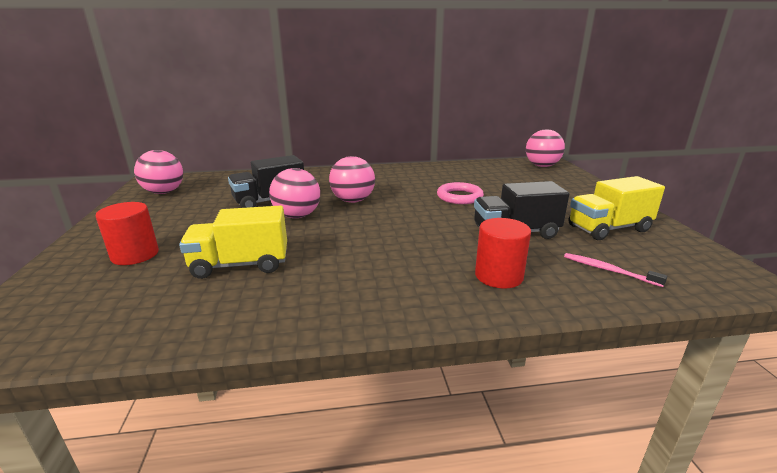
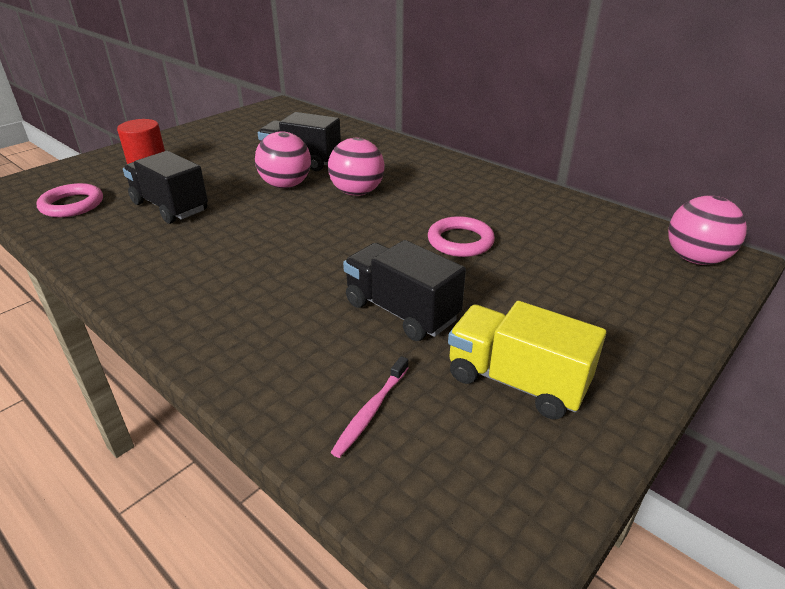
camera: 50 degrees right, 10 degrees up
(126, 312) = (72, 205): none -> pink ring
(164, 192) = (262, 120): pink ball -> none
(240, 265) = (170, 207): yellow truck -> black truck
(498, 276) = (273, 334): red cylinder -> none
(609, 270) = (371, 411): pink toothbrush -> pink toothbrush turned 150 degrees counterclockwise

